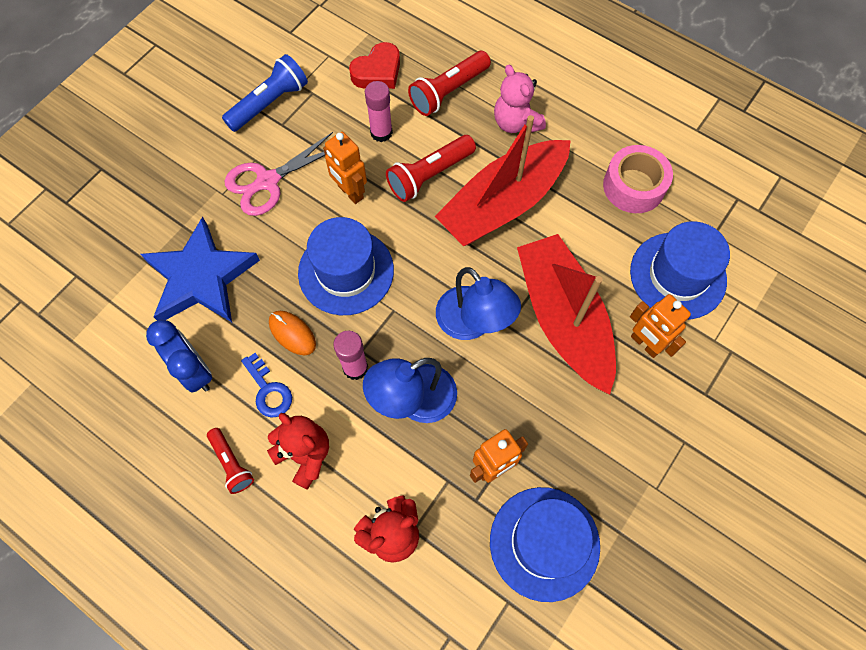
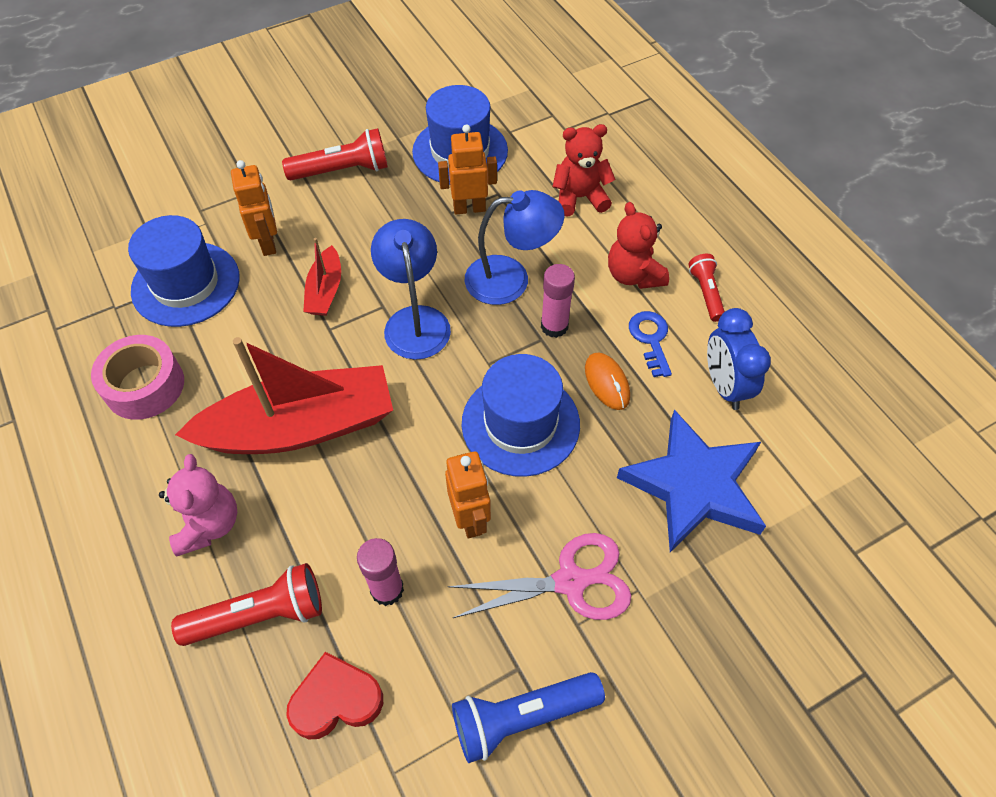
camera: 155 degrees left, 10 degrees down
(429, 175) = (361, 499): red flashlight -> red flashlight (342, 171)
(563, 319) = (325, 291): red boat -> red boat, size x0.46

